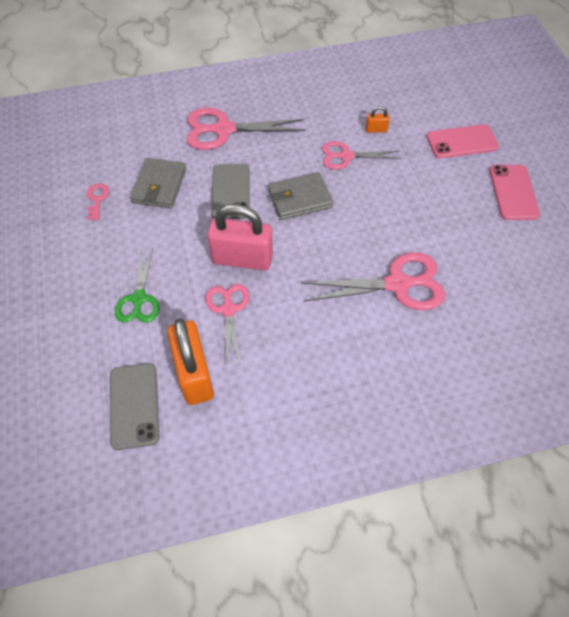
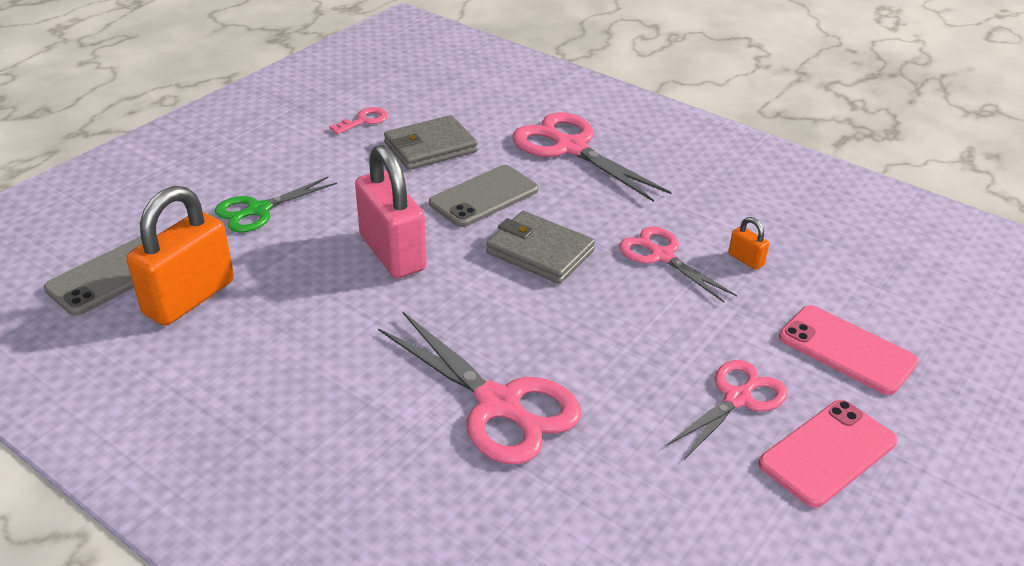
camera: 50 degrees right, 20 degrees down
(228, 309) = (306, 278): pink scissors -> pink scissors (737, 398)

